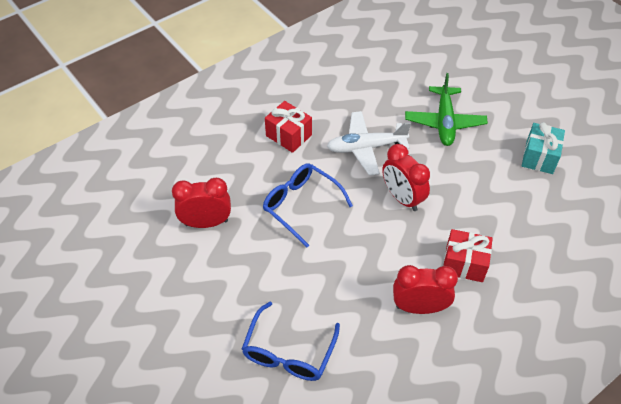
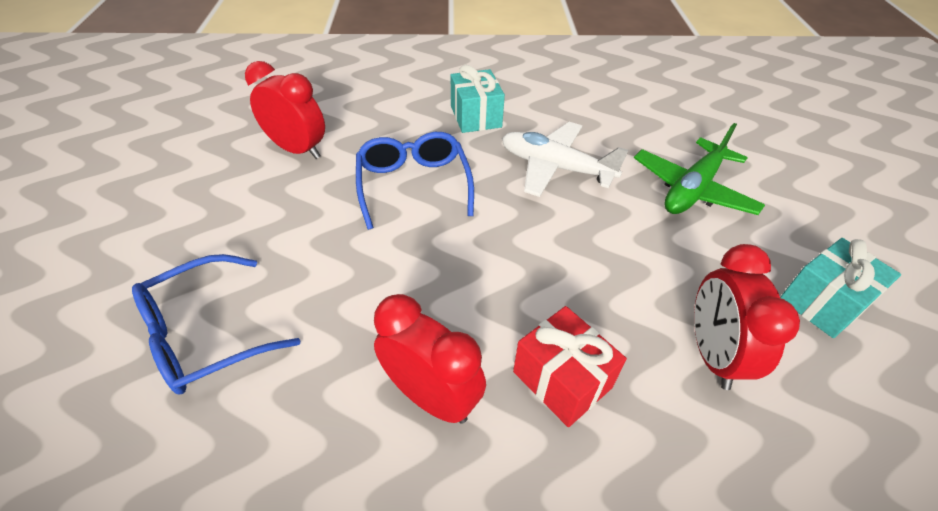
camera: 35 degrees right, 5 degrees down
(288, 135) = (476, 116): red gift -> turquoise gift
(402, 198) = (548, 242): red clock -> red clock (712, 354)

